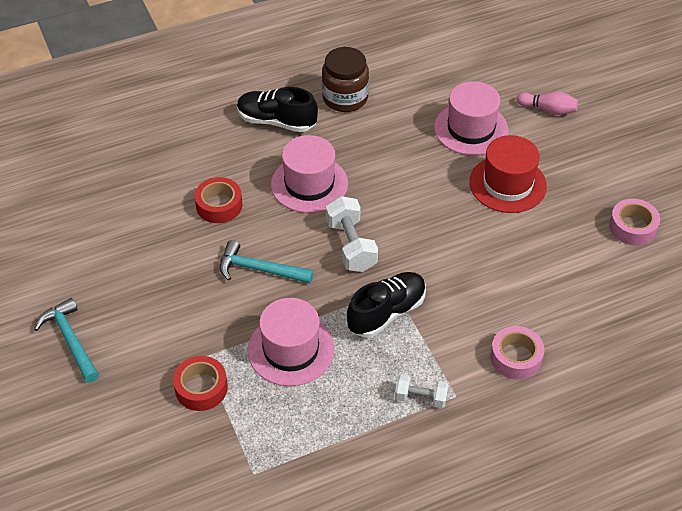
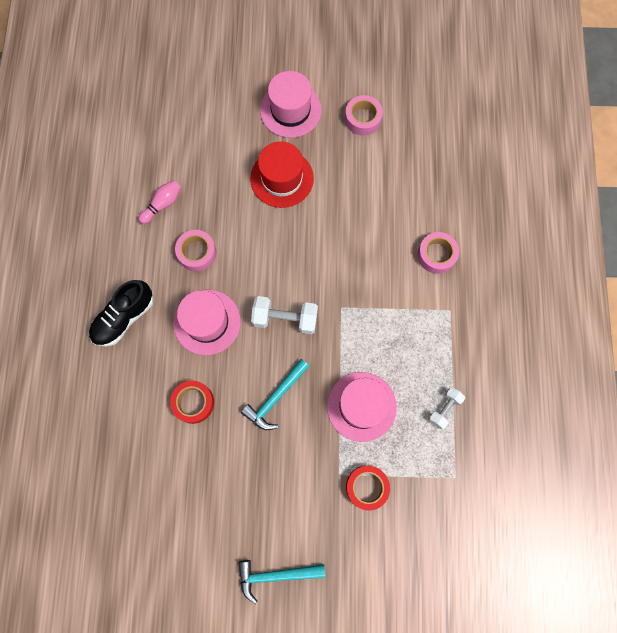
camera: 65 degrees left, 25 degrees up
(345, 98) = (127, 252): brown jar -> none
(378, 148) = (197, 253): none -> pink tape
(386, 313) = (359, 323): black shoe -> none
(420, 398) = (441, 334): white dumbbell -> white dumbbell (444, 409)
(471, 129) = (213, 175): pink hat -> pink hat (290, 110)
(548, 109) = (223, 111): pink bowling pin -> pink bowling pin (163, 204)

